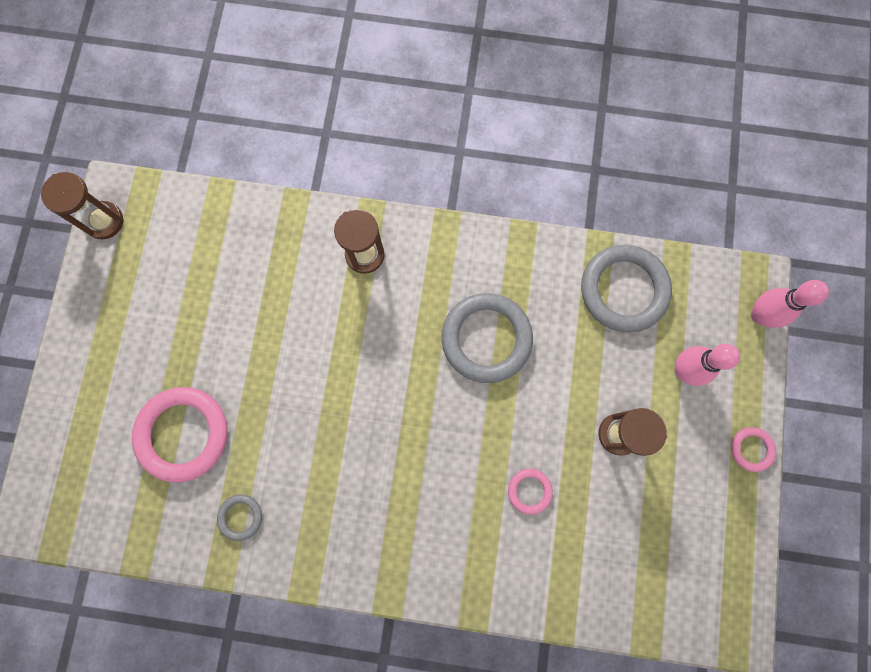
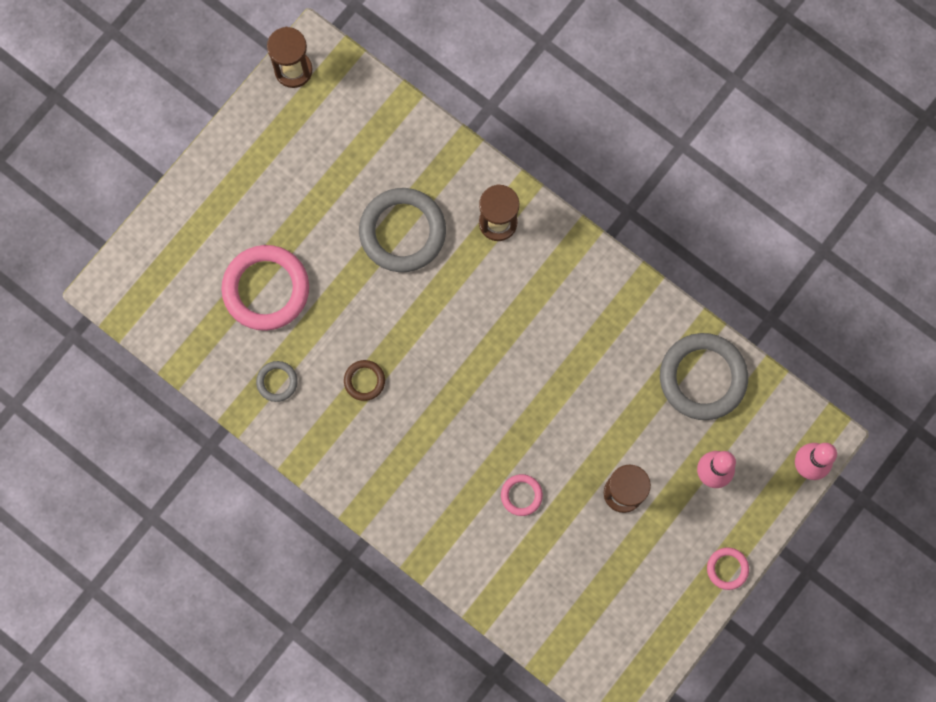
camera: 30 degrees right, 0 degrees up
(323, 467) = (364, 381): none -> brown ring
(486, 339) = (559, 352): grey ring -> grey ring (402, 232)

